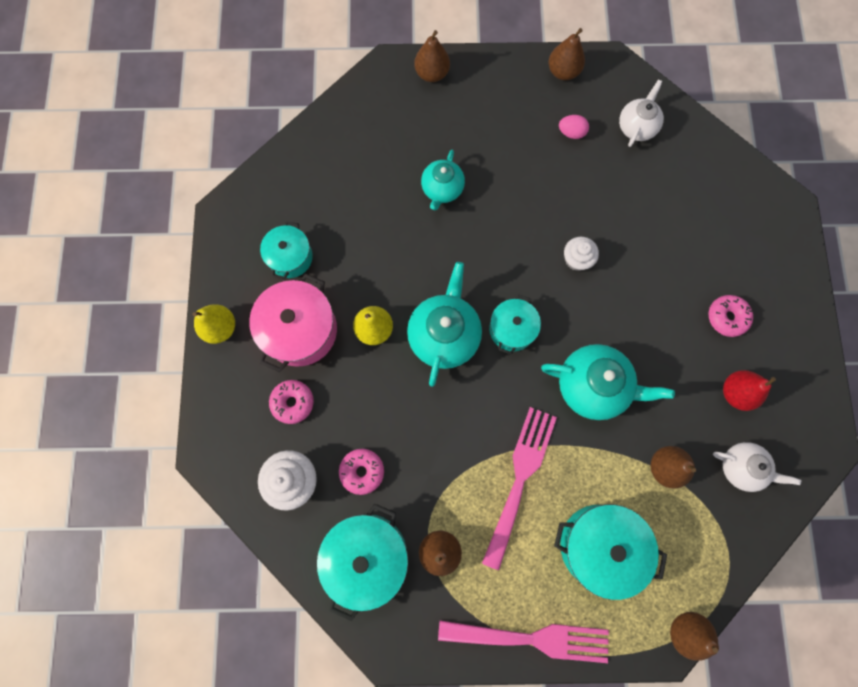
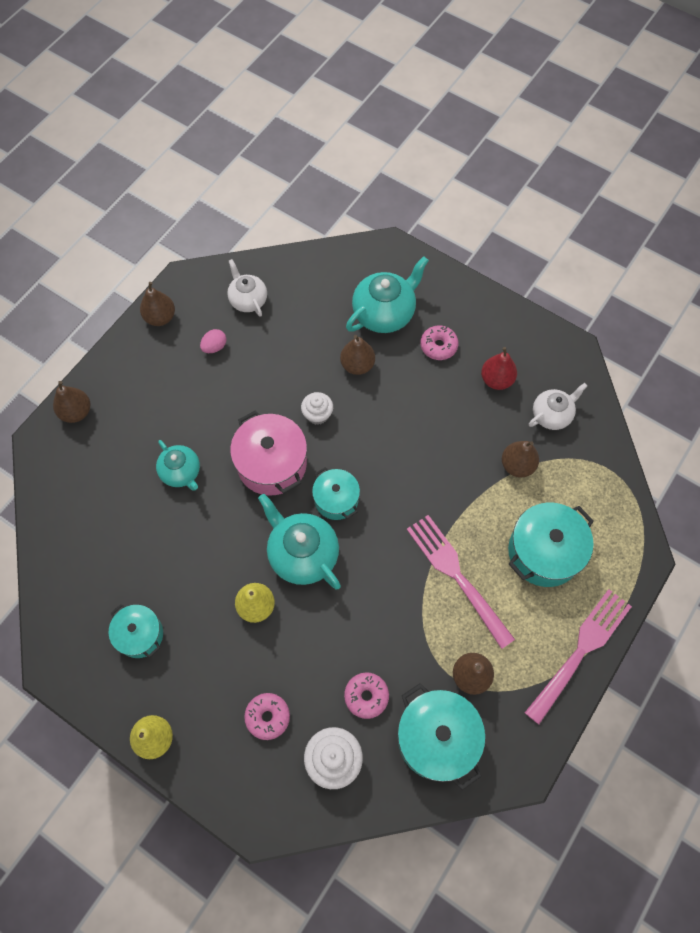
camera: 55 degrees left, 10 degrees down
(300, 330) = (210, 669): pink pot -> pink pot (272, 464)
(593, 386) = (423, 472): turquoise teapot -> turquoise teapot (384, 313)
(685, 630) = (641, 535): brown pear -> brown pear (357, 365)

